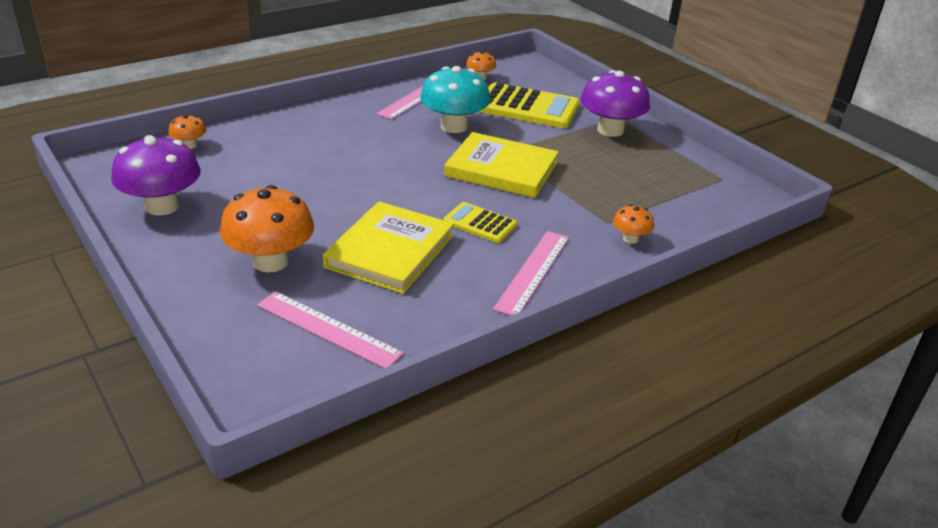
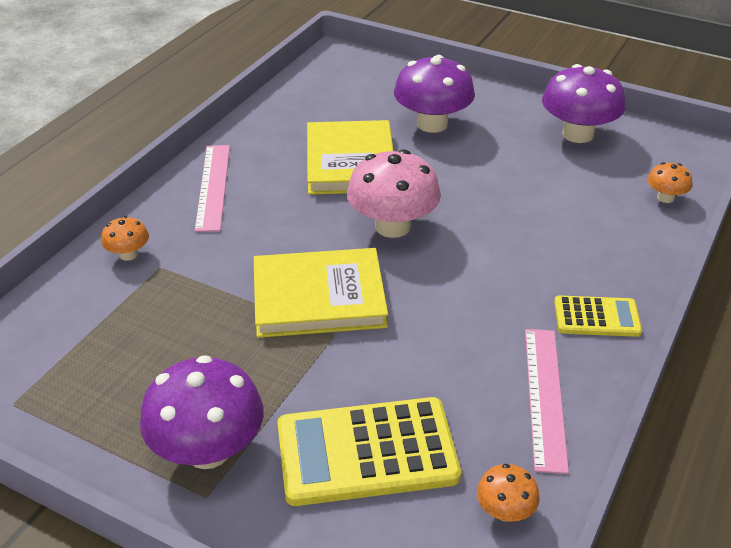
camera: 155 degrees right, 5 degrees up
(271, 262) = (432, 124): orange mushroom -> purple mushroom
(328, 329) = (338, 98): pink ruler -> none
(408, 192) = (392, 226): none -> pink mushroom
(454, 126) = (436, 352): turquoise mushroom -> none
(480, 223) = (293, 217): yellow calculator -> yellow calculator (596, 317)

